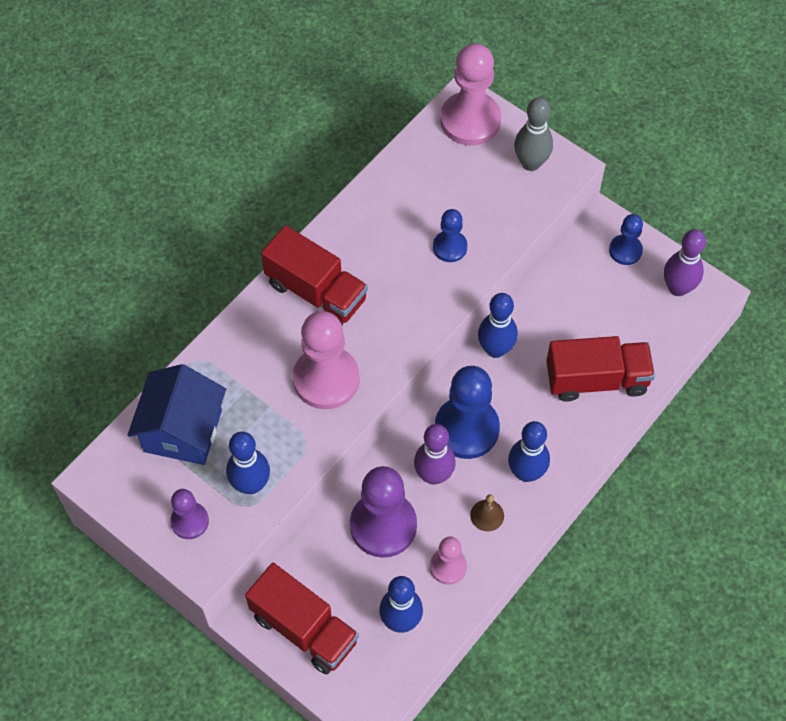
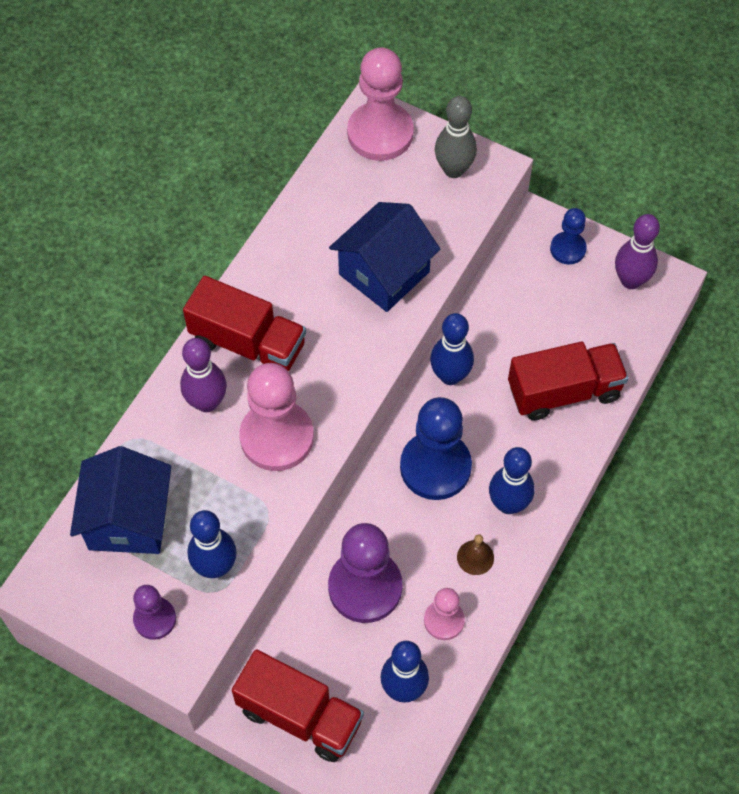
camera: 10 degrees left, 0 degrees up
(433, 475) = (409, 523): purple bowling pin -> purple bowling pin (207, 402)
(450, 247) = (384, 273): blue pawn -> blue house

